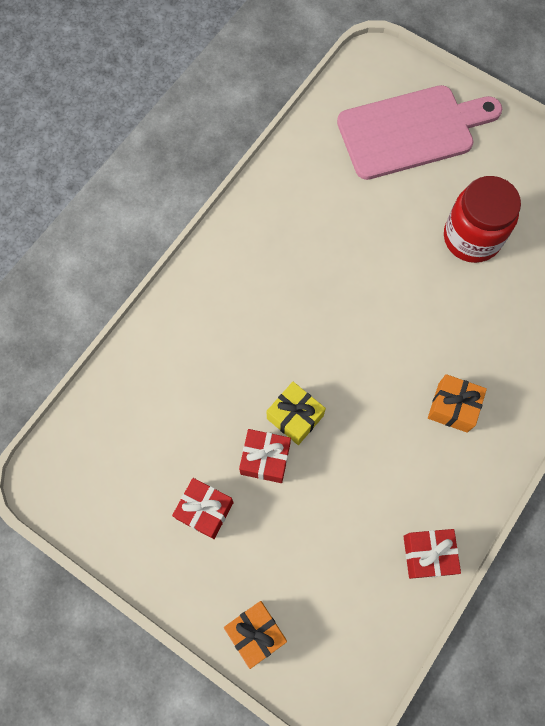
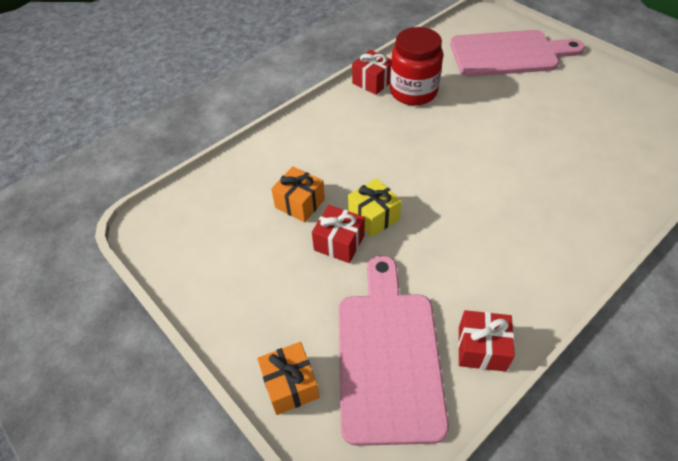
camera: 15 degrees right, 20 degrees down
(205, 510) = (273, 272): red gift -> red gift (372, 82)
(341, 581) = (388, 355): none -> pink cutting board
(452, 407) = (522, 232): orange gift -> orange gift (299, 203)
(471, 237) = (552, 120): red jar -> red jar (413, 92)

